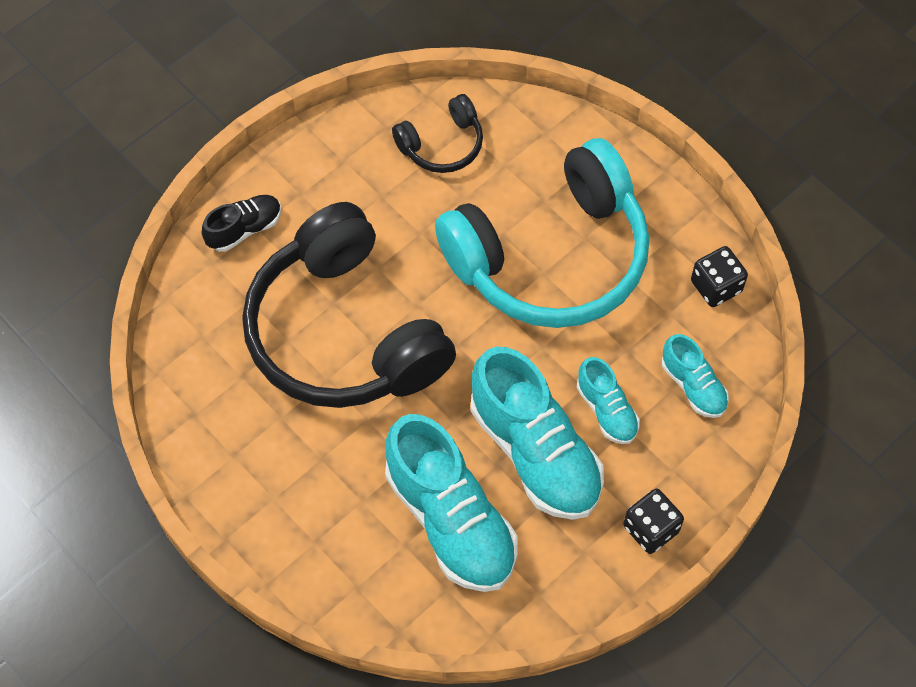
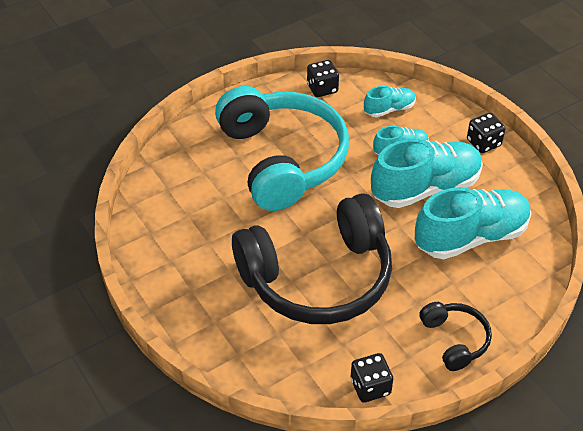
camera: 80 degrees left, 15 degrees down
(183, 414) = (370, 387): none -> black dice
(244, 229) = (213, 330): black shoe -> none
(442, 144) = (175, 203): black headphones -> black headphones (455, 340)

